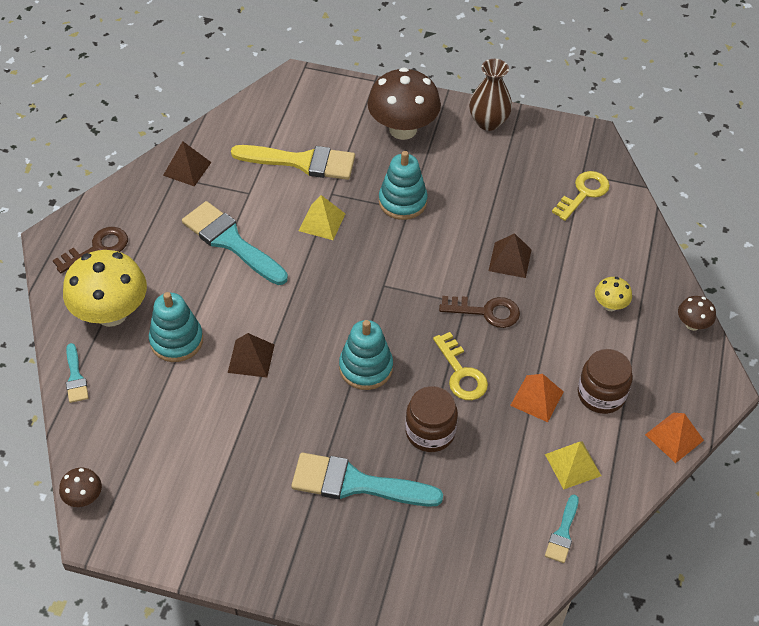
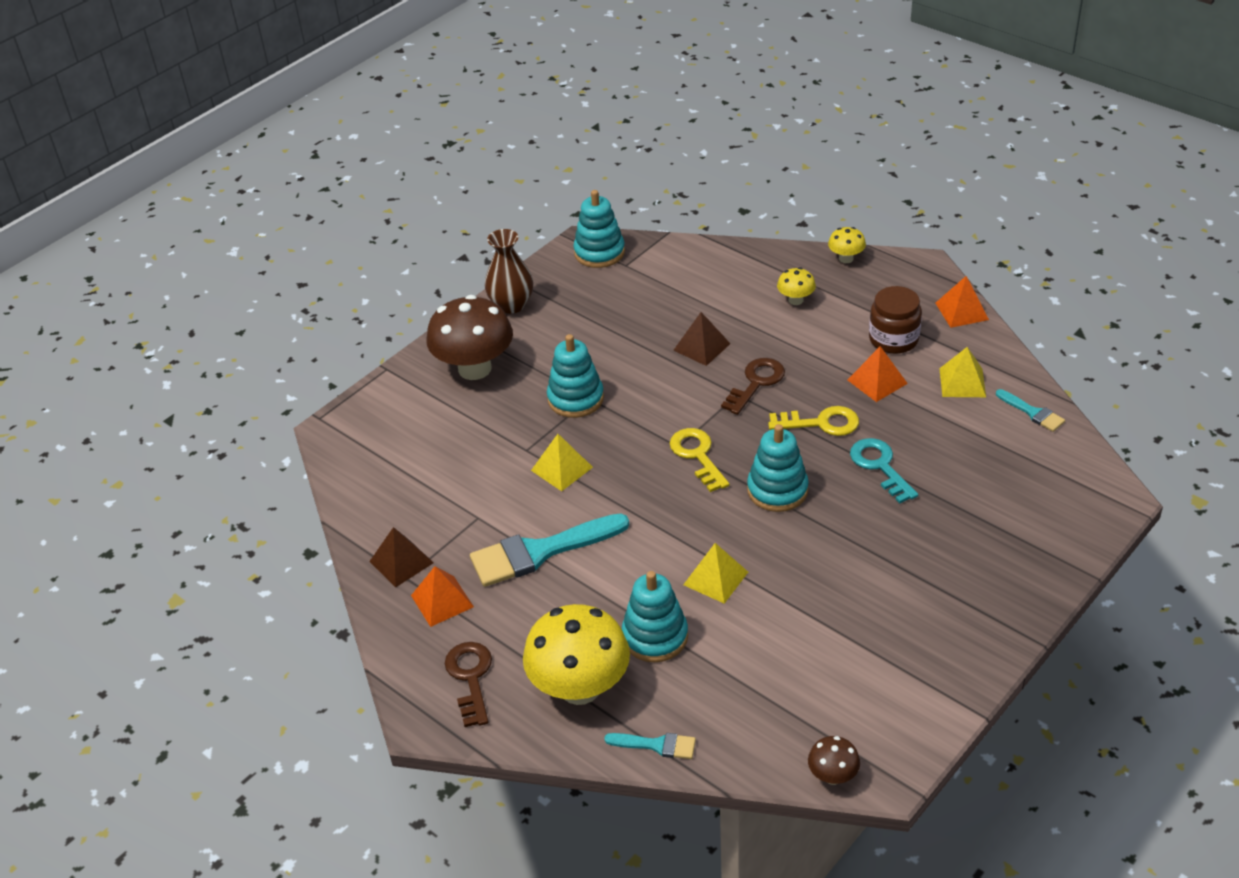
camera: 60 degrees left, 10 degrees down
(160, 205) = (442, 601): none -> orange pyramid
(251, 358) = (716, 578): brown pyramid -> yellow pyramid
(301, 162) = (463, 461): yellow brush -> none
(356, 484) = (916, 538): turquoise brush -> none
(430, 432) = (880, 466): brown jar -> turquoise key
(584, 193) = (651, 272): yellow key -> yellow key (697, 456)
(587, 151) = (599, 252): none -> turquoise stacking toy
(692, 324) = (846, 258): brown mushroom -> yellow mushroom

